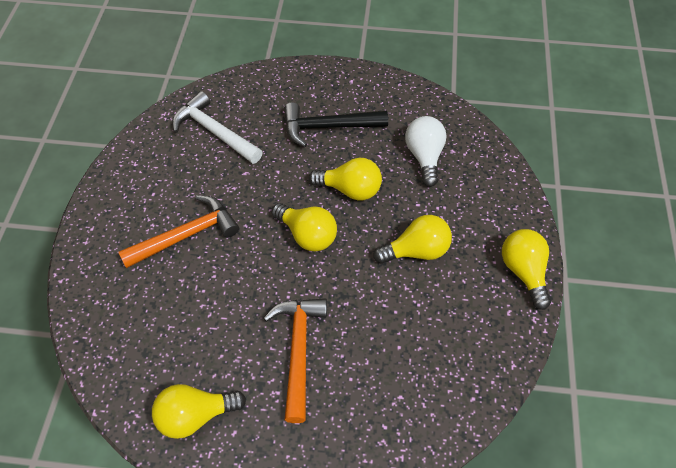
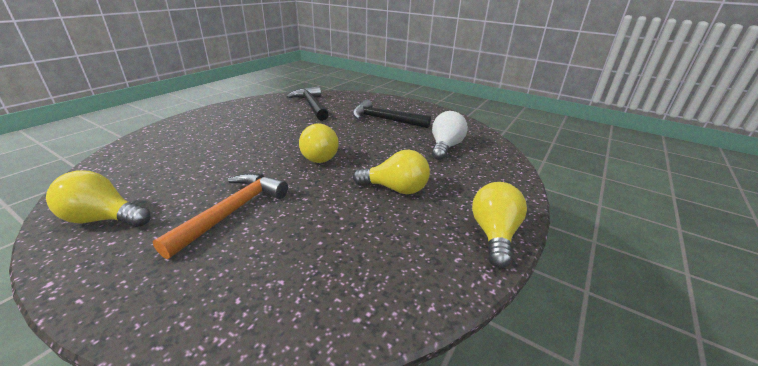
camera: 25 degrees right, 25 degrees down
(186, 235) = (239, 134): orange hammer -> none
(214, 132) = (311, 105): white hammer -> black hammer
(350, 189) = (372, 146): yellow light bulb -> none

